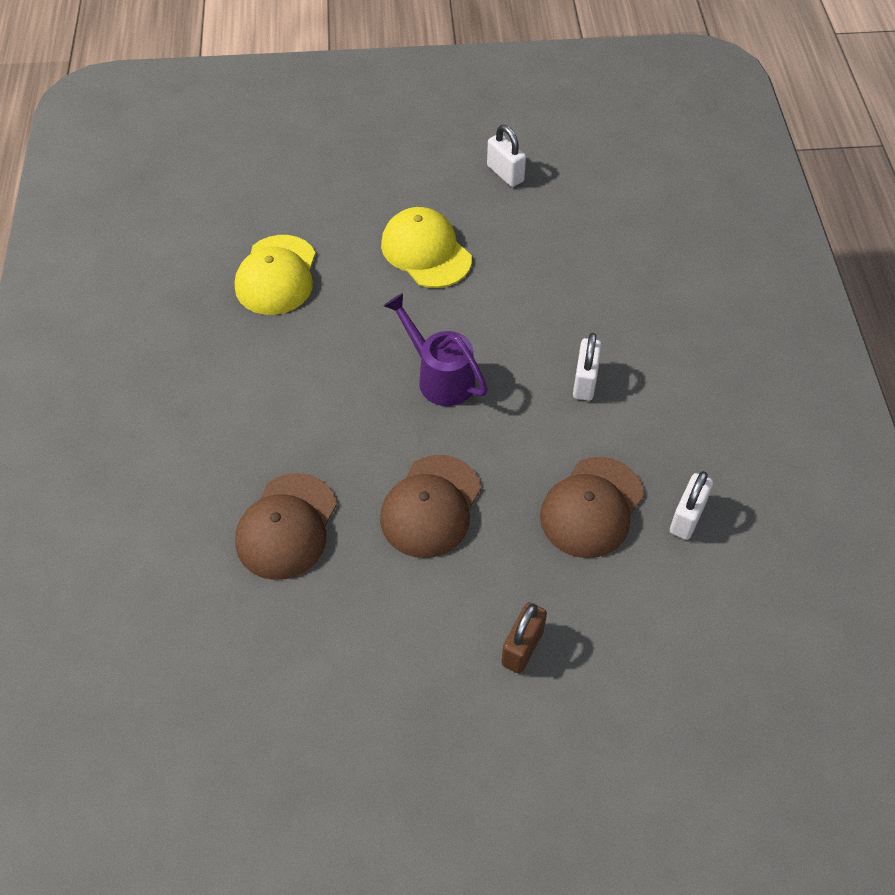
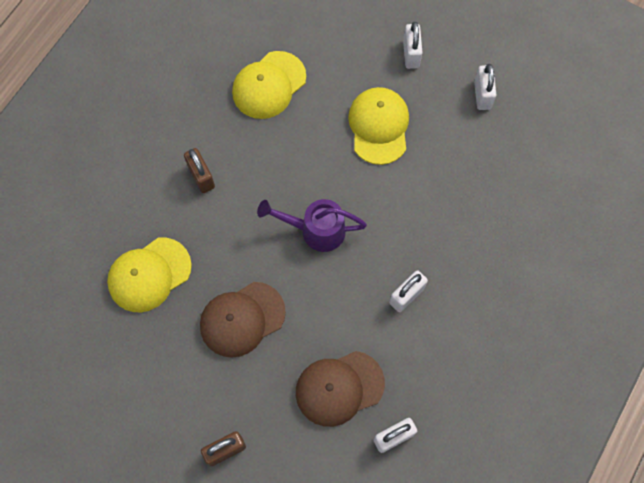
camera: 35 degrees right, 15 degrees up
(270, 398) = (201, 177): none -> brown padlock
(286, 526) = (149, 275): brown cap -> yellow cap
(404, 175) = (411, 54): none -> white padlock
(440, 377) = (316, 230): purple watering can -> purple watering can turned 75 degrees counterclockwise

